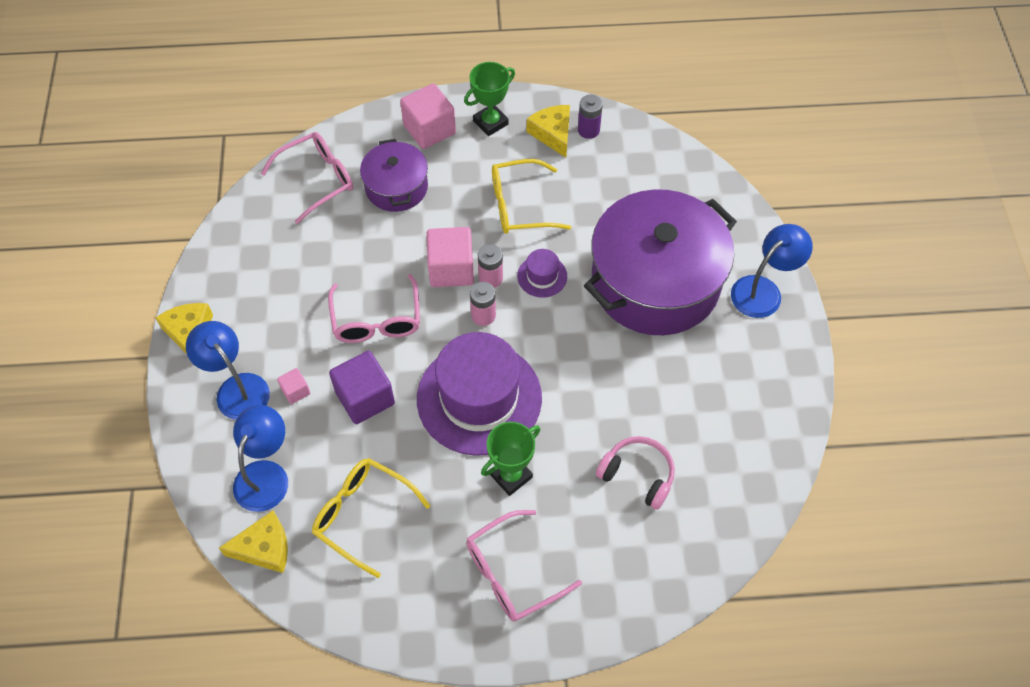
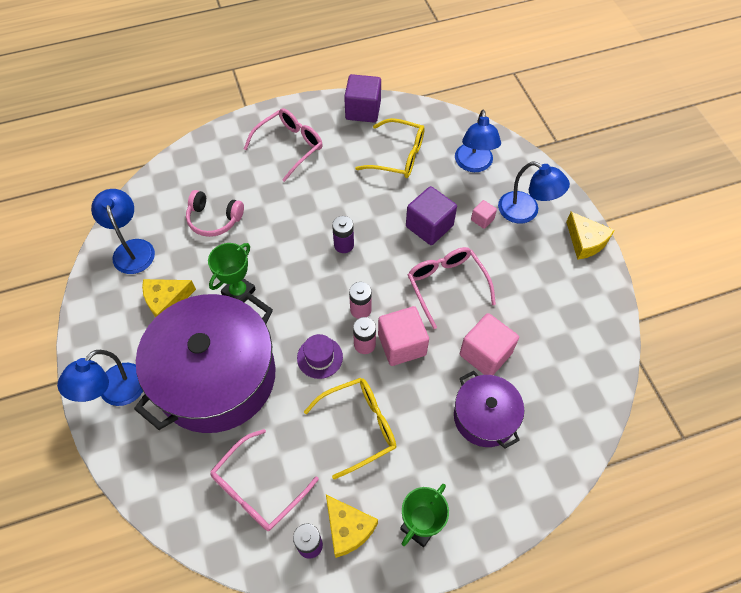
camera: 165 degrees right, 0 degrees up
(264, 548) = (452, 127): yellow cheese -> yellow cheese (166, 301)
(317, 179) = (563, 406): pink glasses -> pink glasses (258, 489)
(383, 616) = (363, 110): none -> purple cube
(429, 129) = (481, 498): pink cube -> pink cube (485, 354)
(479, 398) = (344, 245): purple hat -> purple battery
(511, 476) = (305, 199): green trophy -> green trophy (239, 292)
(747, 457) = (132, 249): none -> blue lamp

